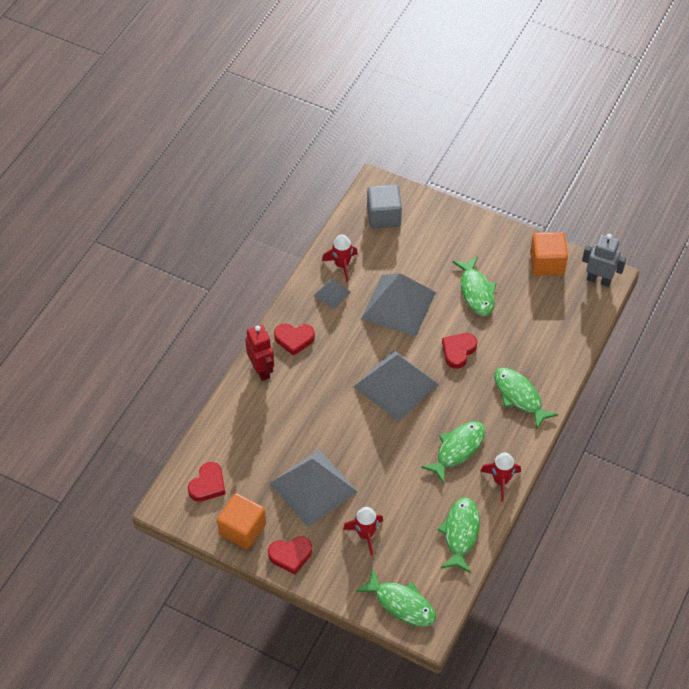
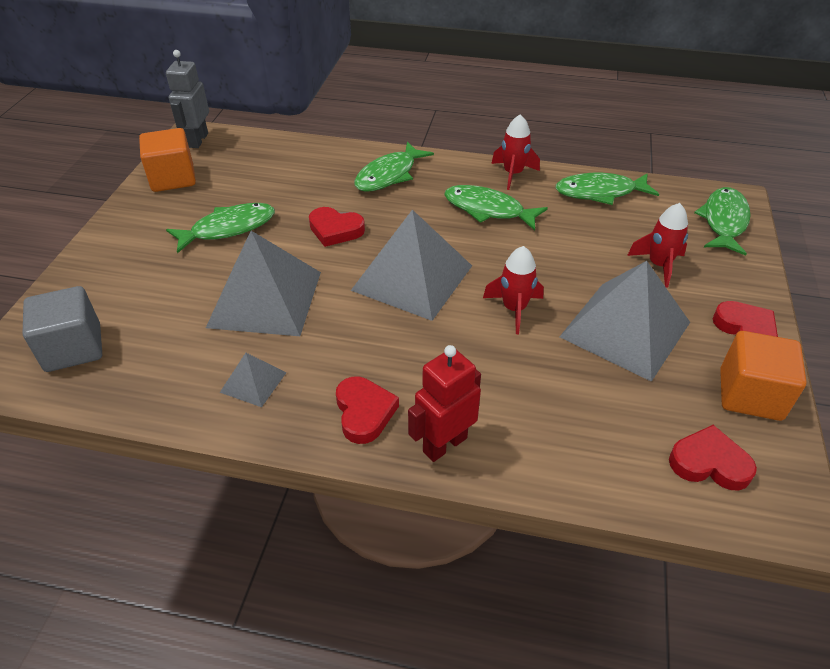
camera: 105 degrees left, 10 degrees down
(342, 265) = (187, 381): red rocket -> red rocket (514, 309)

